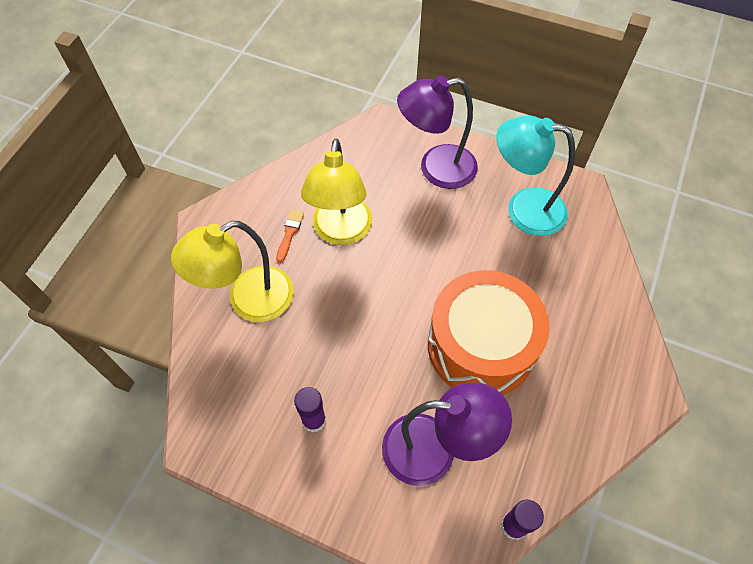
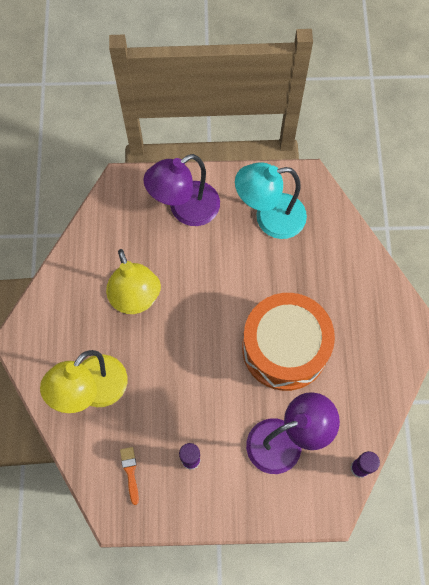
camera: 25 degrees left, 10 degrees up
(289, 233) = (95, 320): orange brush -> orange brush (130, 472)

